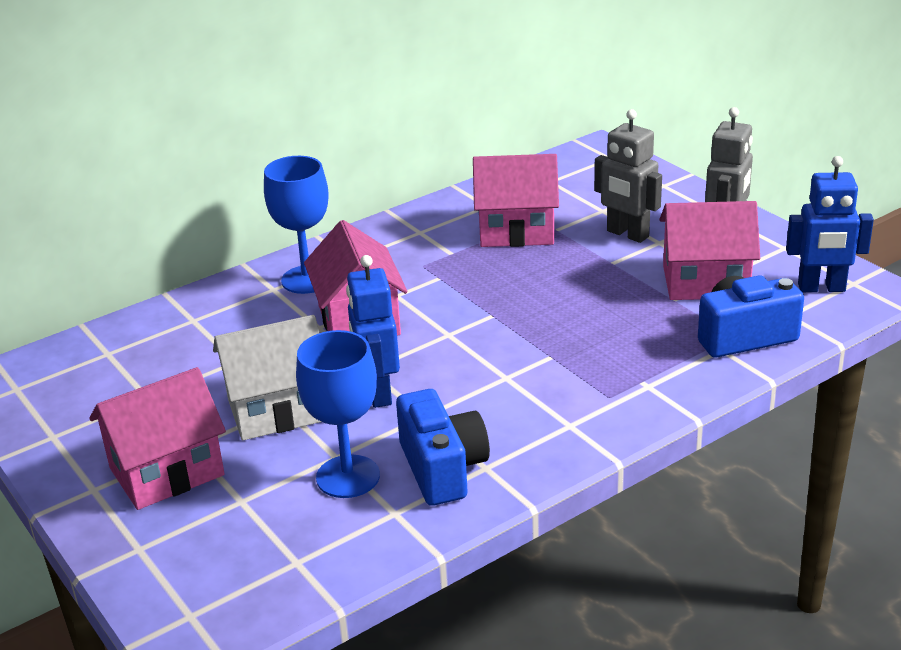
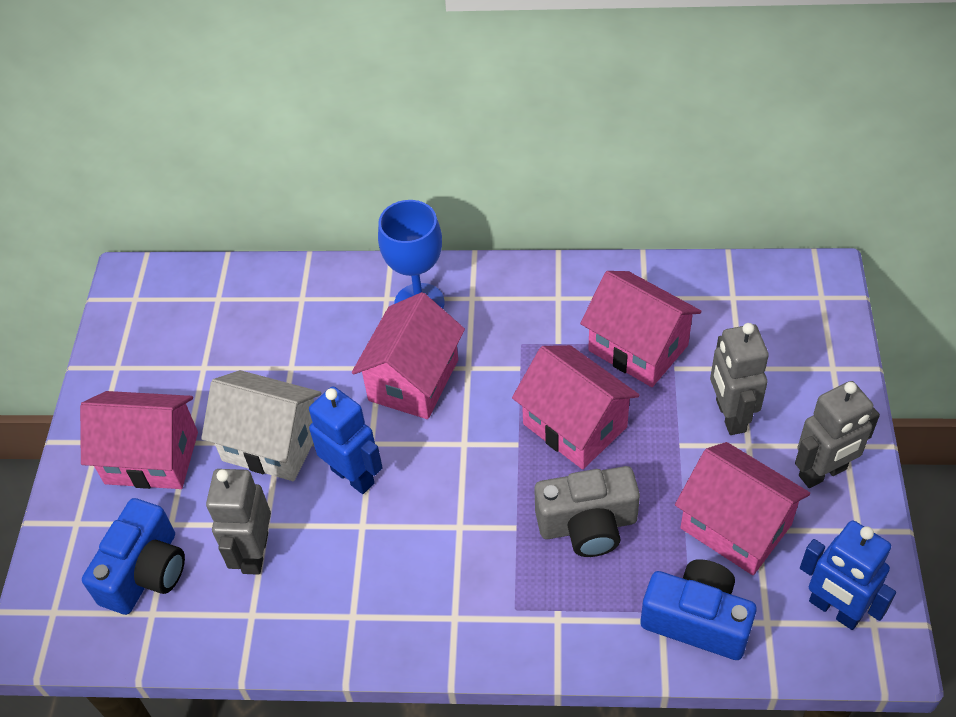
camera: 40 degrees right, 20 degrees up
(348, 477) = (254, 553): blue goblet -> grey robot
(378, 393) = (353, 476): blue robot -> blue robot turned 105 degrees clockwise
(442, 468) = (322, 594): blue camera -> blue camera (146, 572)
(523, 286) = (575, 425): none -> pink house
(603, 329) = (588, 525): none -> grey camera

